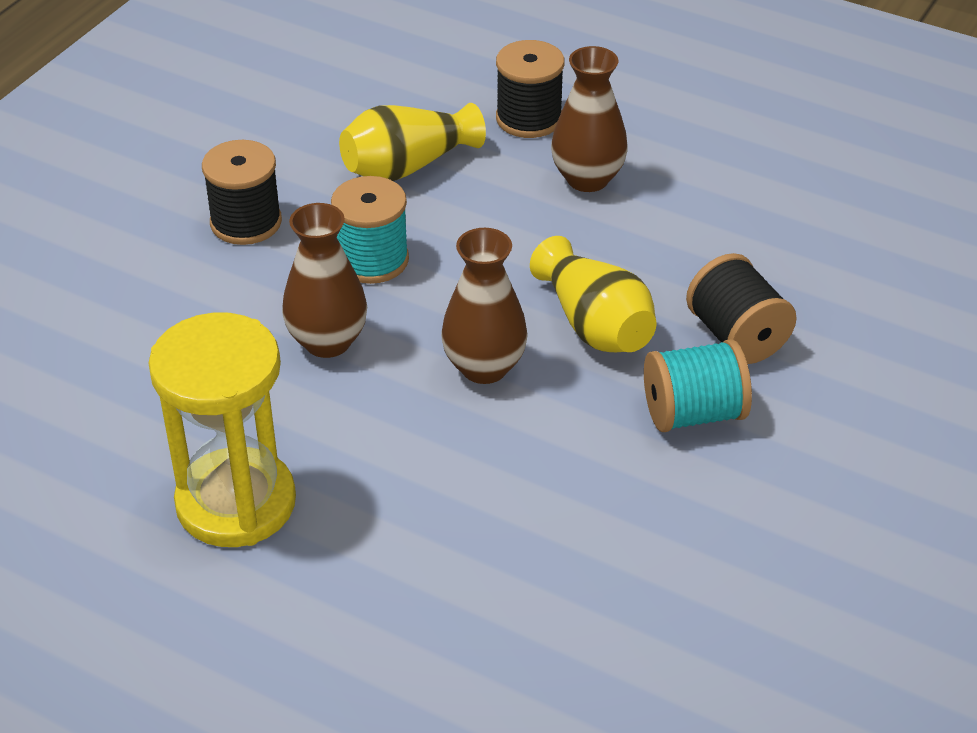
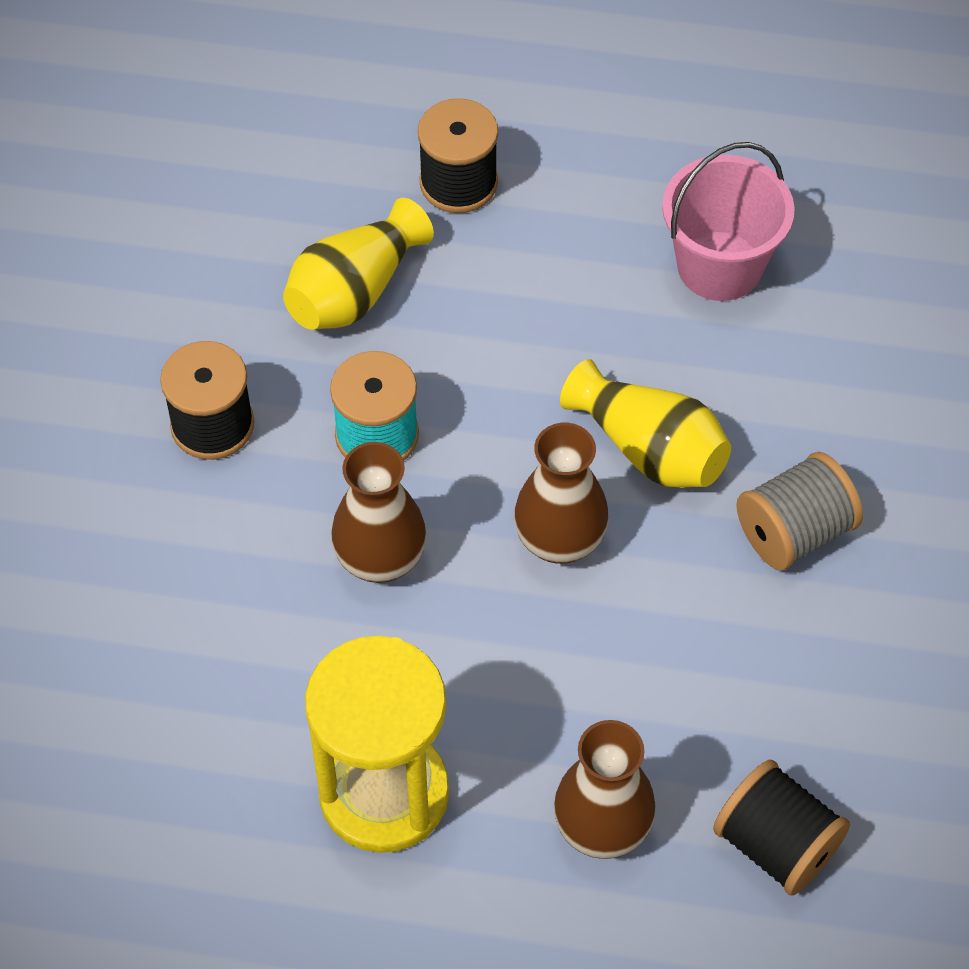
camera: 20 degrees left, 15 degrees up
(587, 179) = (559, 251): brown vase -> brown vase (602, 828)
(693, 413) = (794, 532): turquoise spool -> grey spool
(718, 218) = (719, 266): none -> pink bucket
(736, 336) = (799, 419): black spool -> black spool (776, 844)

